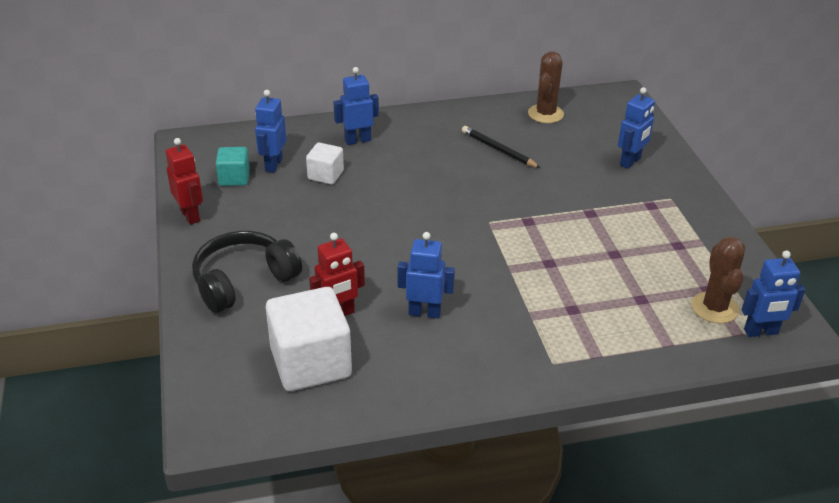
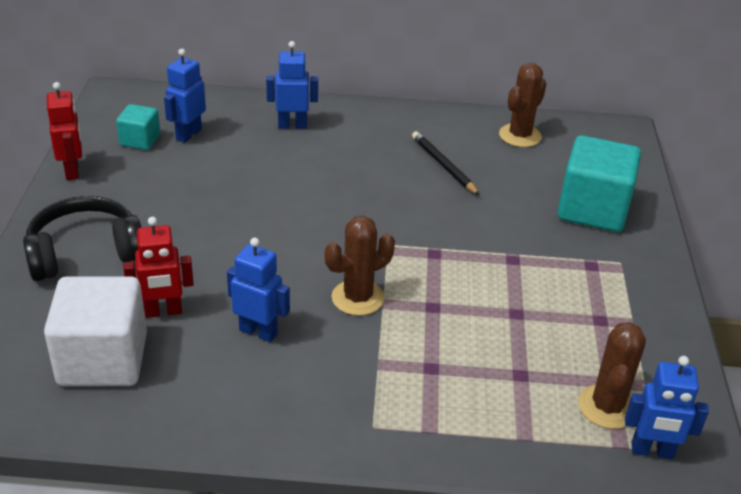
camera: 15 degrees right, 0 degrees up
(325, 175) = (237, 156): white cube -> none
(488, 269) = (358, 298): none -> brown cactus
(630, 162) = (592, 209): blue robot -> turquoise cube

